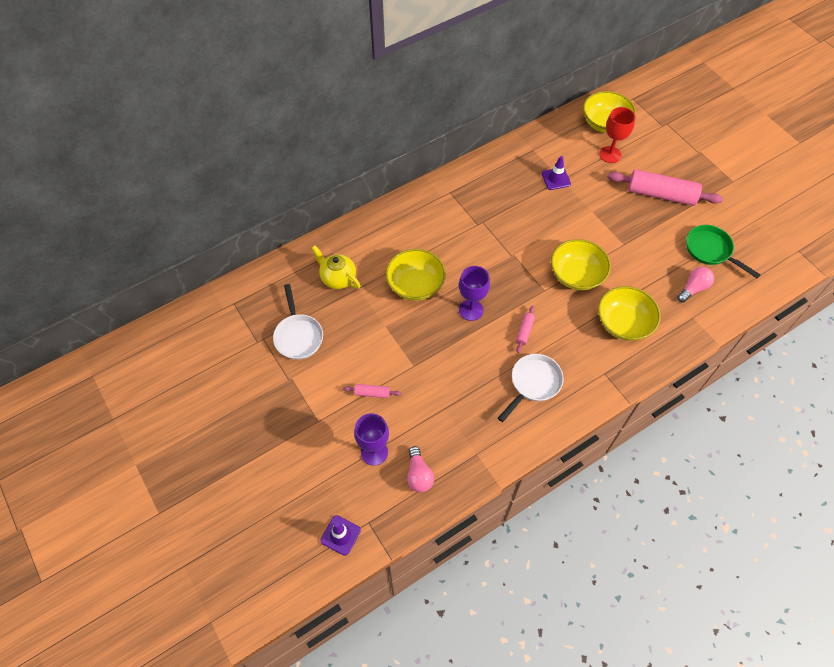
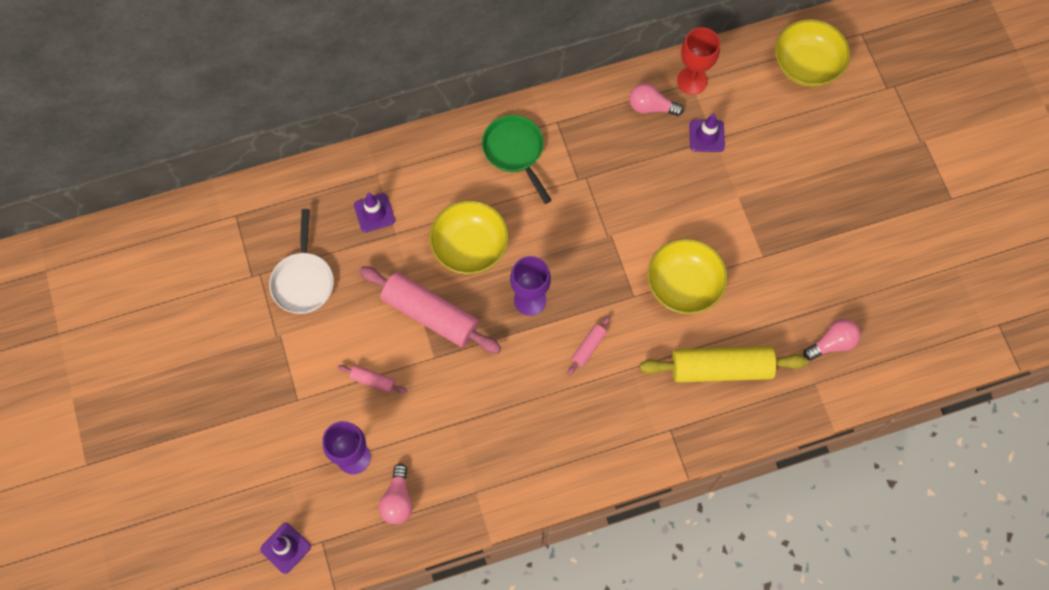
camera: 15 degrees right, 10 degrees up
(338, 278) = (374, 213): yellow teapot -> purple traffic cone
(511, 169) = (651, 107): none -> pink light bulb
(533, 383) = (576, 420): white pan -> none
(610, 154) = (795, 116): red goblet -> red goblet (692, 81)
(623, 323) = (720, 368): yellow bowl -> yellow rolling pin
(661, 194) = (843, 195): pink rolling pin -> pink rolling pin (430, 314)
(710, 250) = (877, 294): green pan -> green pan (515, 151)

